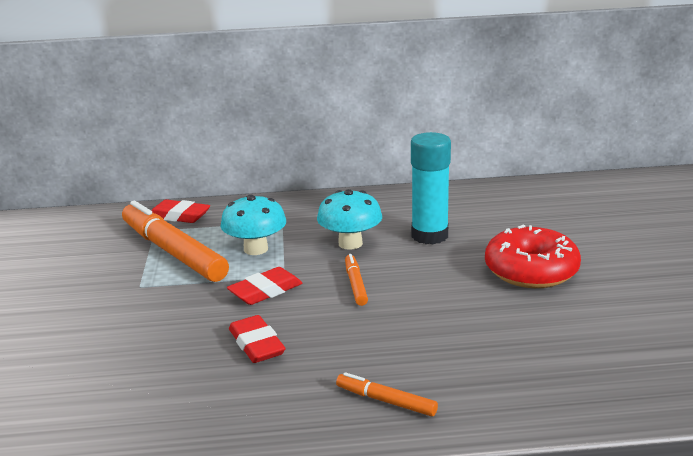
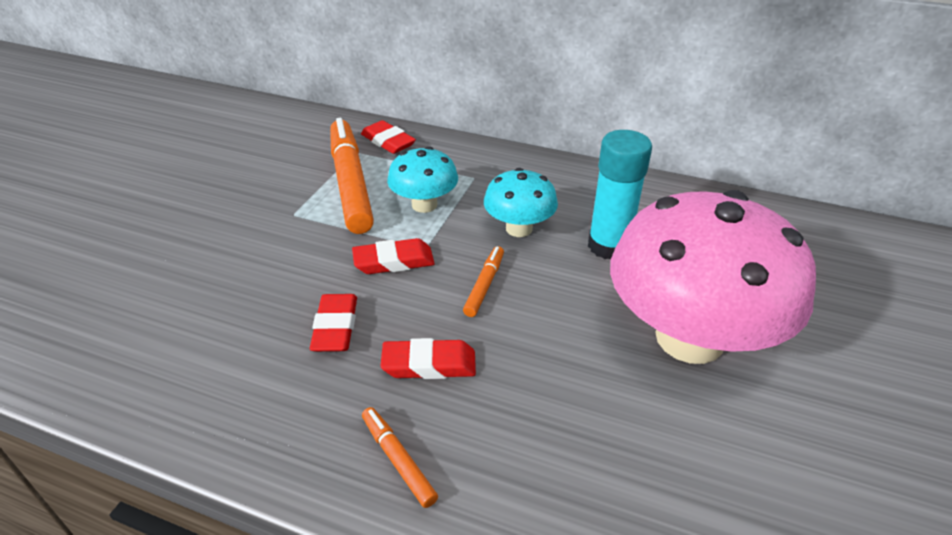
camera: 25 degrees right, 15 degrees up
(356, 342) = (429, 364): none -> red eraser
(531, 271) = (689, 338): red donut -> pink mushroom

